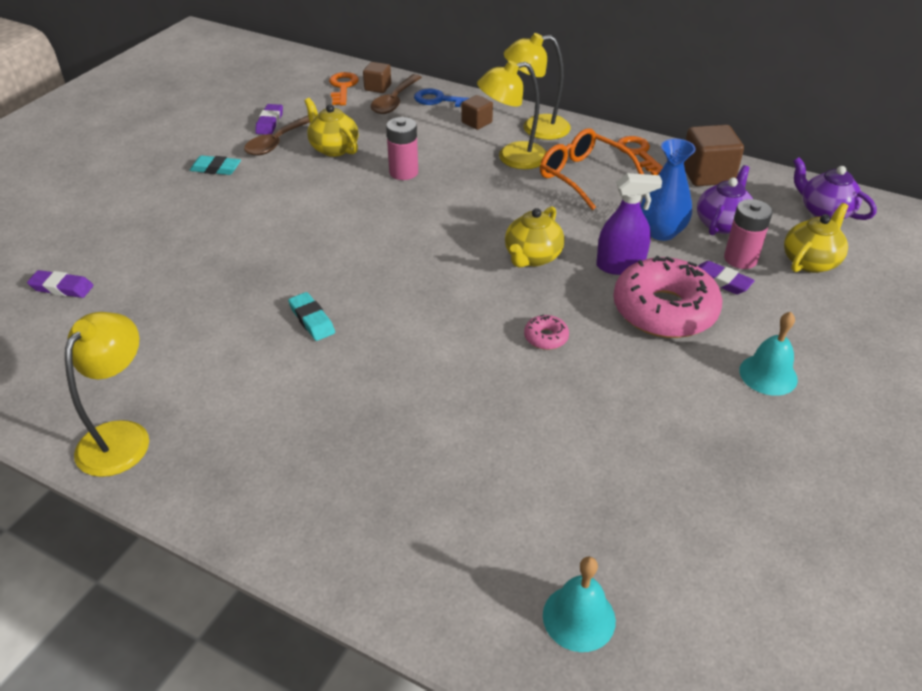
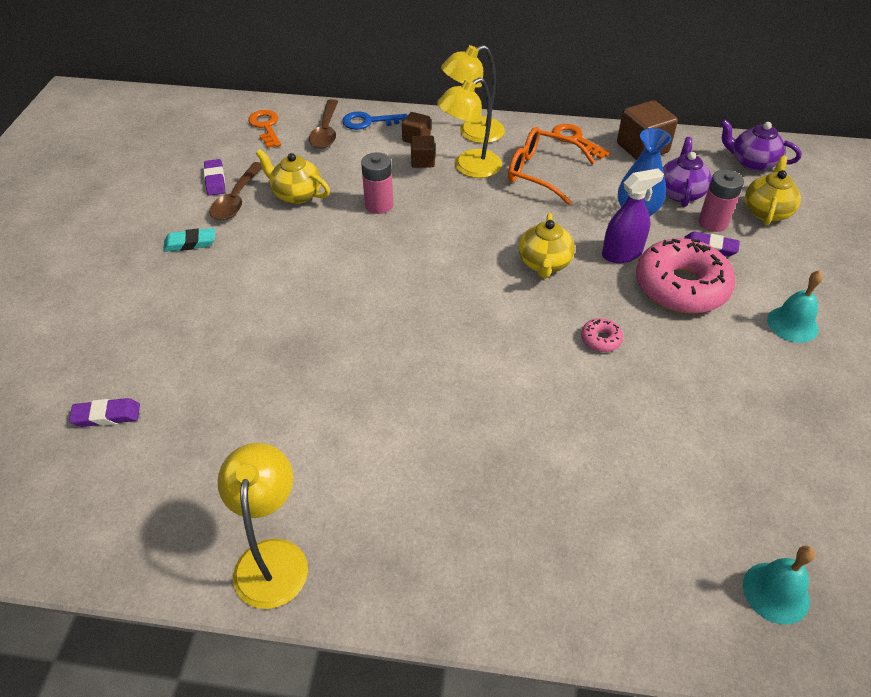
camera: 20 degrees left, 5 degrees up
(311, 320) = (383, 380): turquoise eraser -> none
(378, 87) = (301, 120): brown cube -> brown cube (422, 161)

